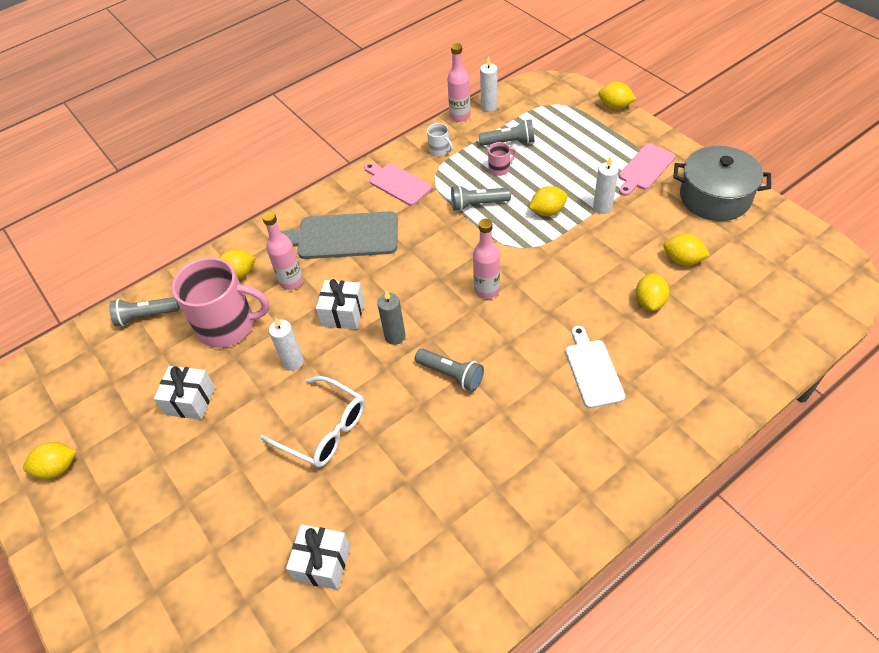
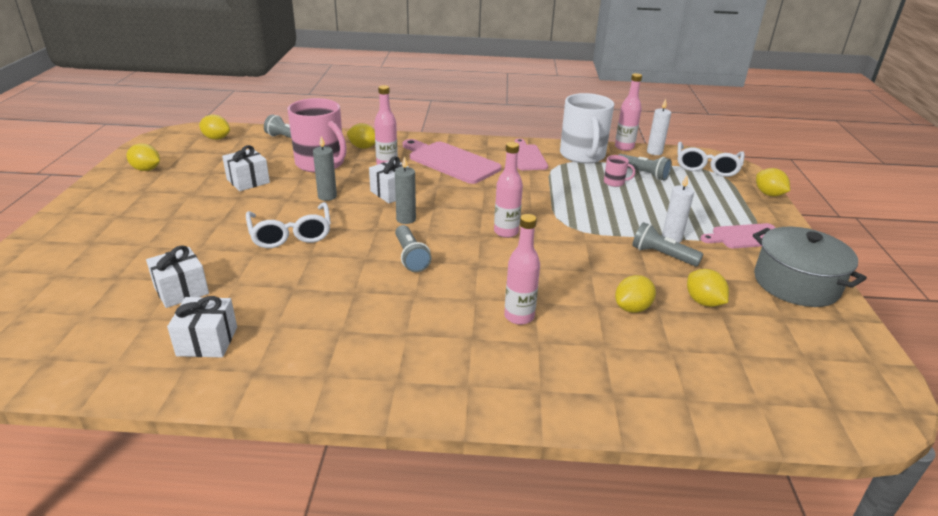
camera: 35 degrees right, 20 degrees down
(293, 362) = (327, 196): white candle -> grey candle
(342, 236) = (451, 161): grey cutting board -> pink cutting board
(417, 586) = (207, 341): none -> white gift
(439, 150) = (582, 155): white mug -> white mug, size x2.38
(477, 204) = (568, 190): grey flashlight -> grey flashlight (662, 255)
(544, 100) = (706, 167): none -> white glasses
(547, 211) = (619, 218): yellow lemon -> yellow lemon (216, 138)
(593, 370) = (519, 316): white cutting board -> pink bottle

